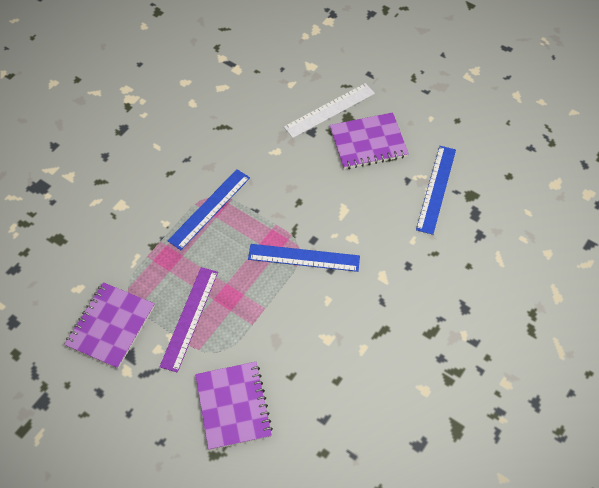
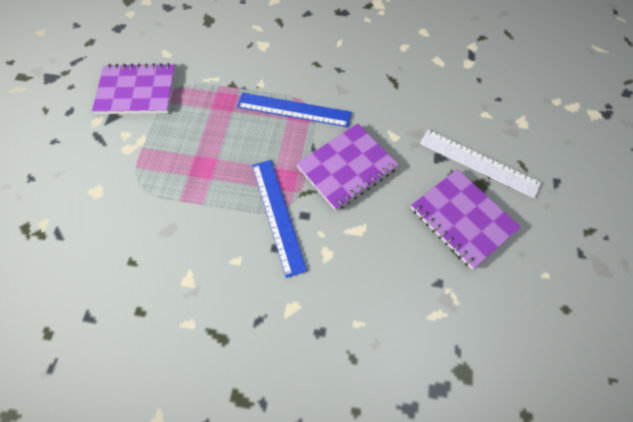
camera: 65 degrees right, 5 degrees up
(189, 318) = (166, 145): purple ruler -> none
(233, 406) = (81, 222): purple notebook -> purple notebook (347, 168)
(436, 189) = (446, 323): blue ruler -> none

